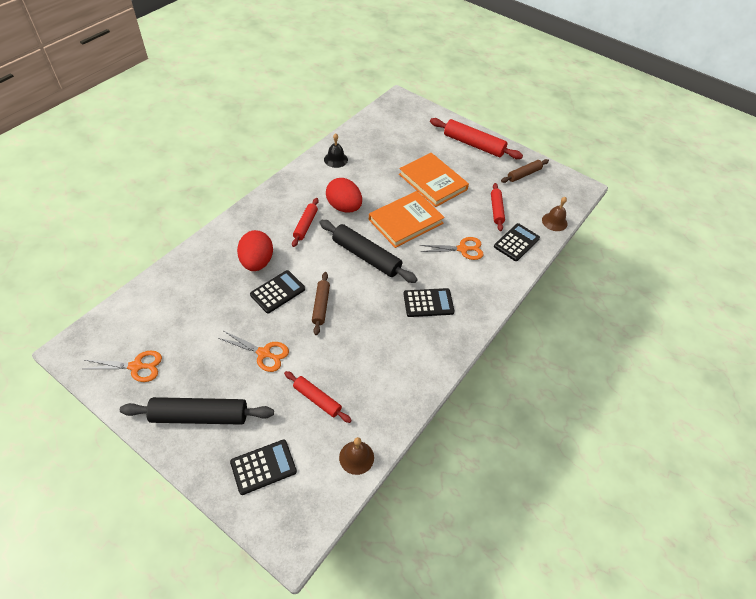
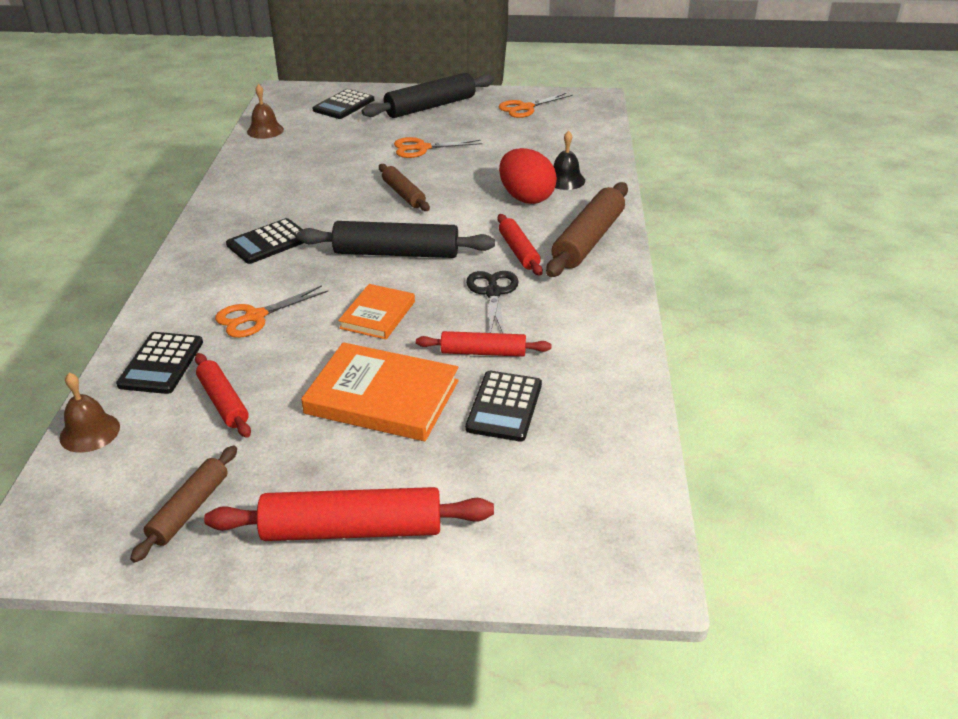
camera: 150 degrees right, 15 degrees down
(264, 214) = (588, 240): none -> brown rolling pin
(278, 292) = (467, 186): black calculator -> black calculator (504, 406)
(317, 399) = (335, 143): red rolling pin -> red rolling pin (483, 352)
(335, 159) = (594, 354): black bell -> black bell (565, 180)
(344, 207) = (493, 293): red egg -> black scissors
(406, 221) = (377, 315): orange book -> orange book, size x0.60

